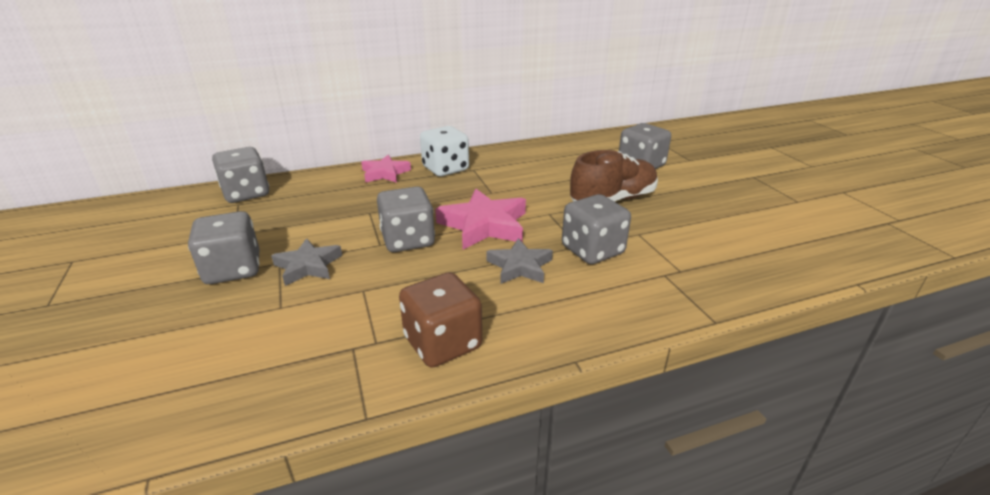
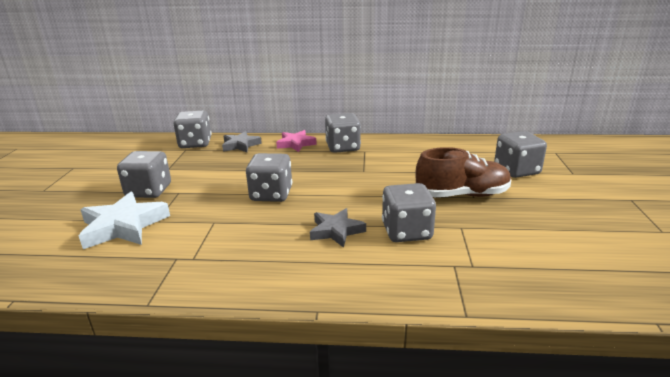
camera: 25 degrees right, 5 degrees down
(237, 325) = (123, 226): none -> white star
(308, 266) = (193, 198): grey star -> grey star (240, 145)
(443, 343) = (234, 271): brown dice -> none
(445, 169) = (343, 147): white dice -> grey dice
(484, 225) = (336, 194): pink star -> none

